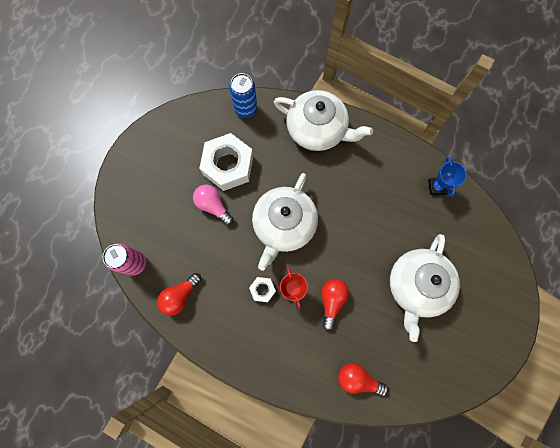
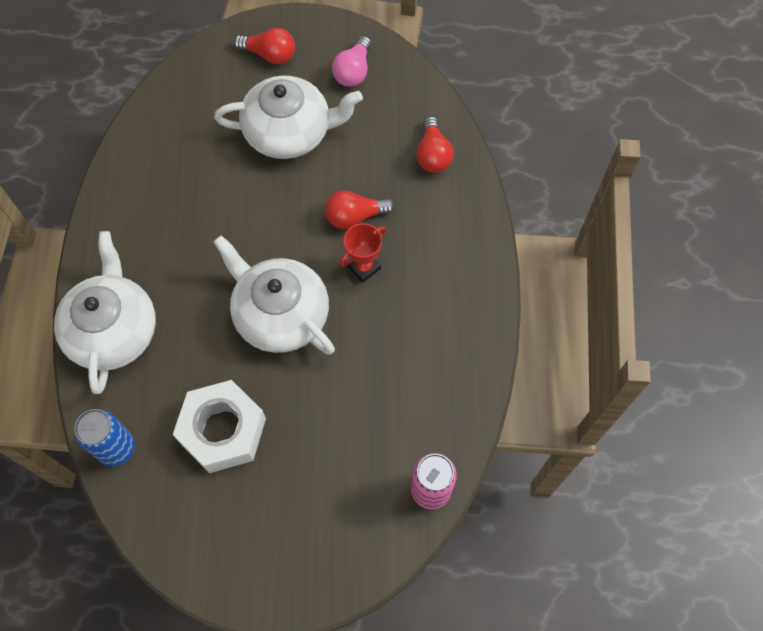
camera: 115 degrees left, 10 degrees down
(180, 296) = (443, 403): red light bulb -> red light bulb (270, 55)
(213, 206) = (295, 422): pink light bulb -> pink light bulb (353, 71)
(262, 290) = (382, 302): white nut -> none
(284, 225) = (280, 314): white teapot -> white teapot turned 135 degrees counterclockwise
(437, 187) = (144, 152): blue trophy -> none

